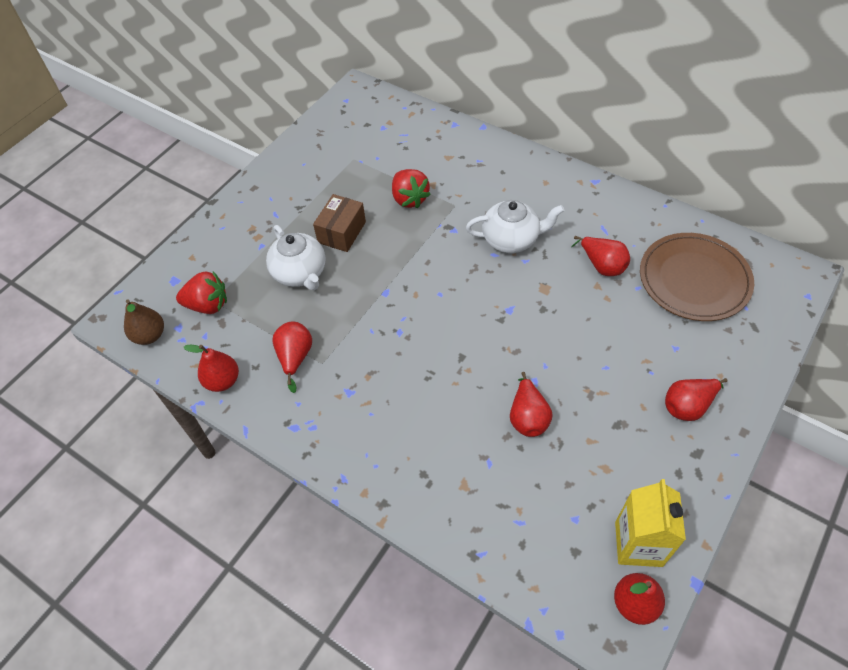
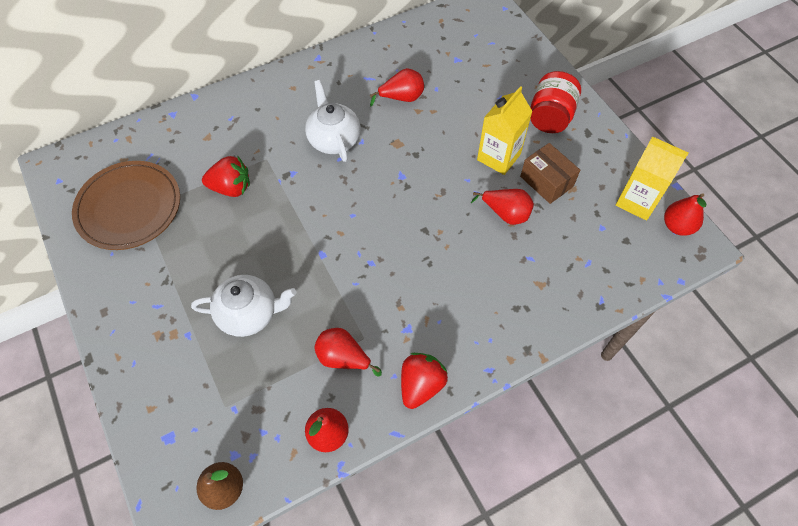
camera: 65 degrees left, 5 degrees up
(208, 305) = (226, 415): red strawberry -> red strawberry (421, 385)
(341, 232) = (227, 258): brown box -> brown box (546, 181)
(511, 239) = (334, 139): white teapot -> white teapot turned 45 degrees counterclockwise
(594, 380) = (498, 157): none -> yellow carton
(688, 406) = (550, 117): red pear -> red jar
(694, 279) = (451, 55): brown plate -> brown plate (129, 207)

